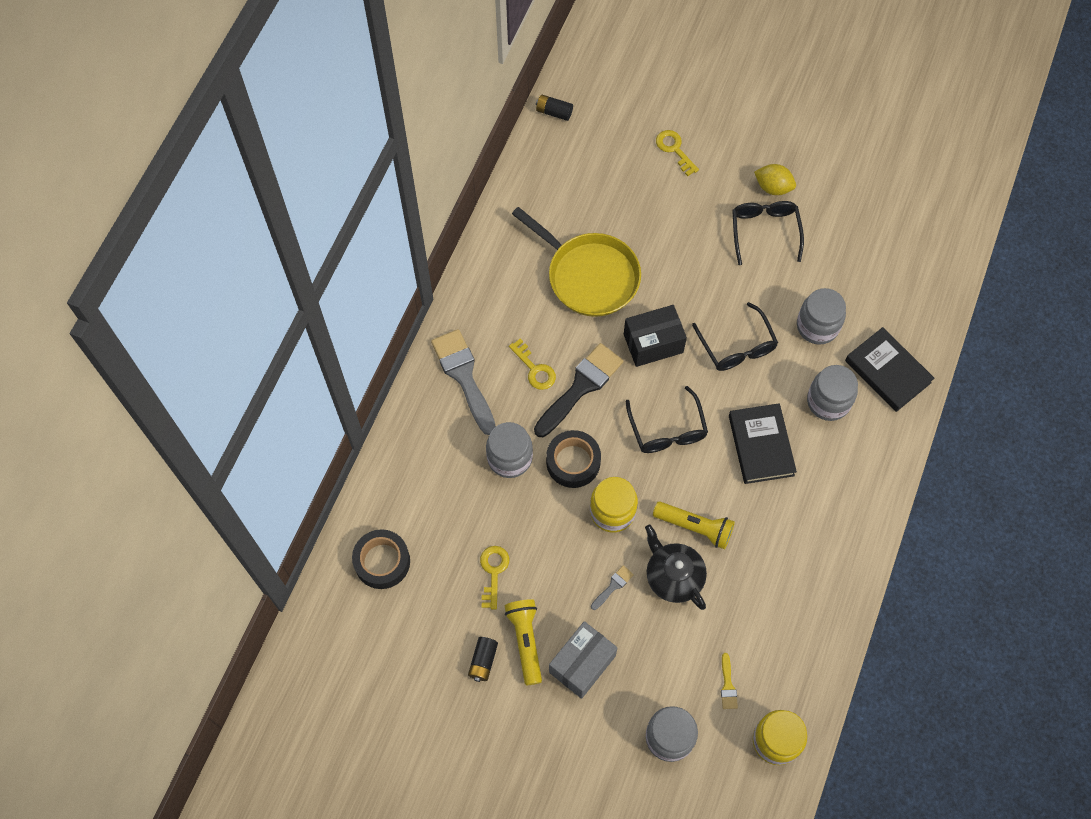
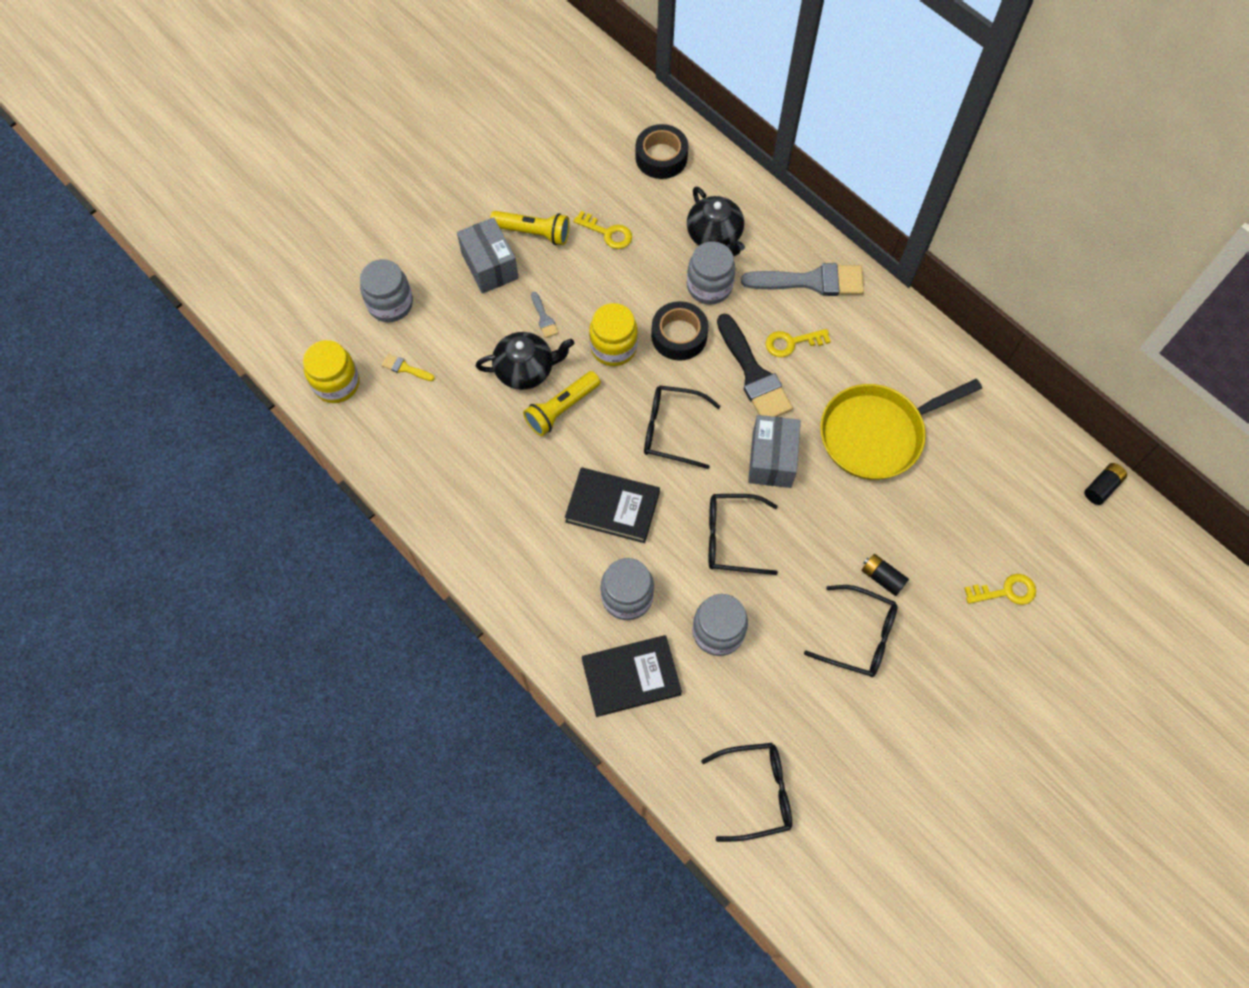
camera: 115 degrees right, 0 degrees up
(452, 475) = (714, 235): none -> black teapot
(483, 661) = (534, 196): black battery -> black battery (882, 578)
(653, 343) = (771, 460): black box -> grey box
(773, 187) = (914, 675): yellow lemon -> none
(916, 256) = (756, 792): none -> black glasses

